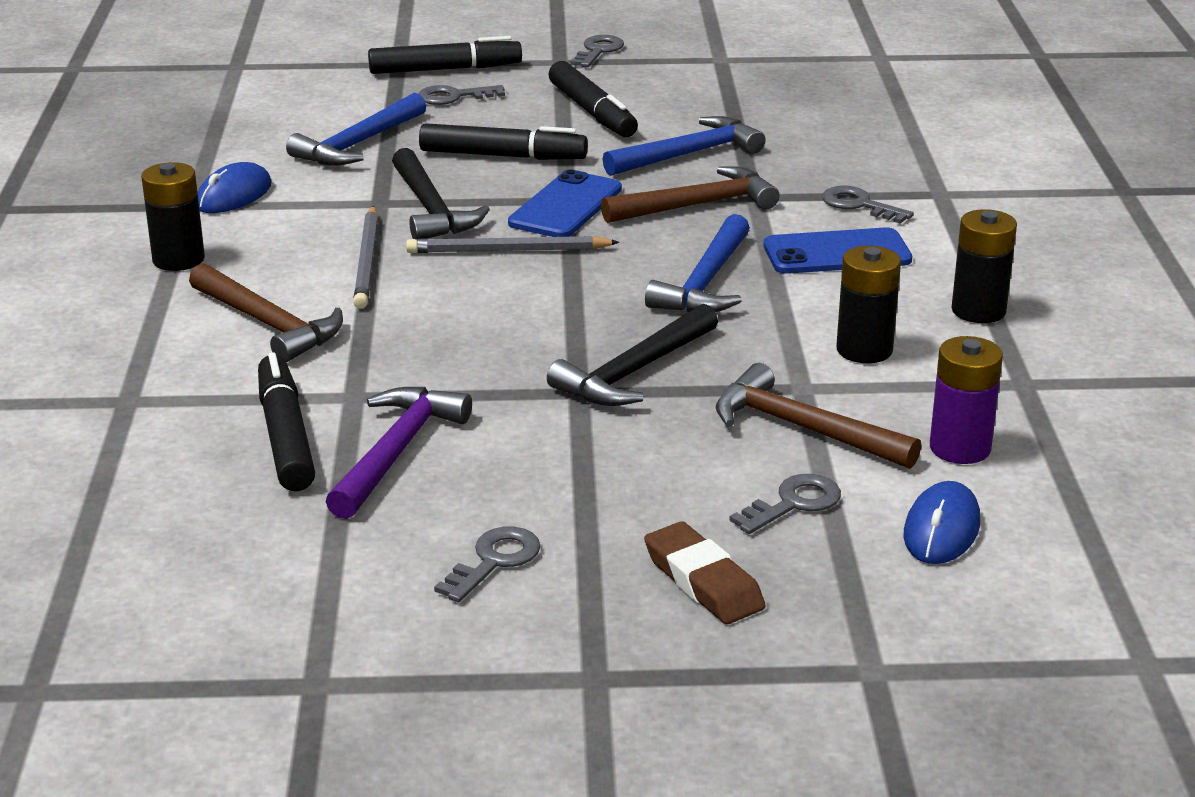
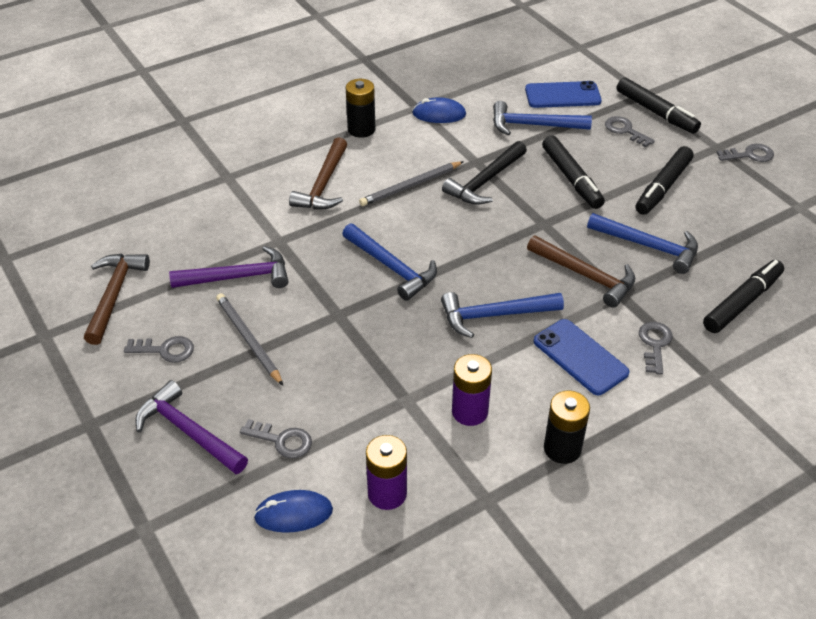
camera: 60 degrees right, 15 degrees up
(286, 436) = (229, 236): black marker -> black marker (742, 302)
(508, 250) = (464, 227): grey pencil -> grey pencil (248, 340)
(527, 324) = (392, 267): none -> blue hammer
(565, 206) = (534, 226): blue phone -> blue phone (562, 95)
(634, 372) = (373, 327): black hammer -> none
(703, 581) = (188, 432): brown eraser -> purple hammer
(803, 429) = (361, 417): brown hammer -> brown hammer (114, 295)
(864, 350) = (469, 411): black battery -> purple battery

